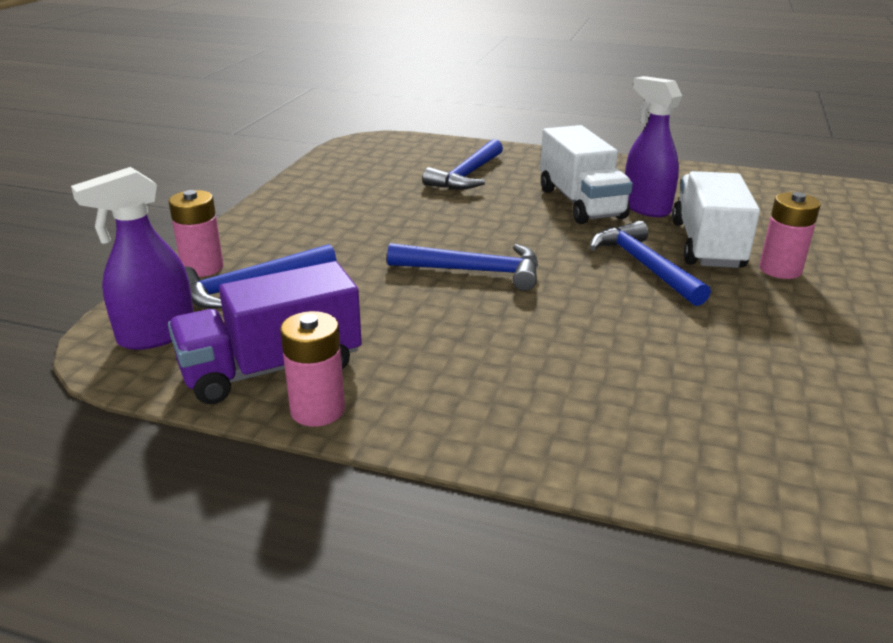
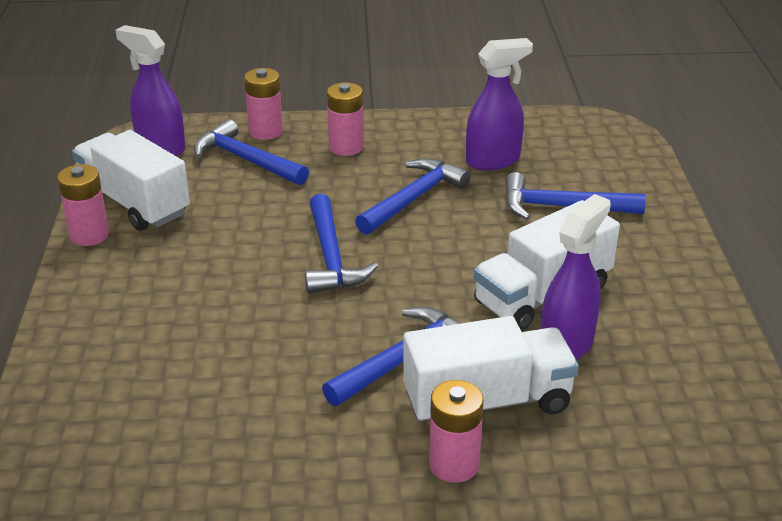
camera: 70 degrees right, 5 degrees up
(272, 368) = (134, 203): purple truck -> white truck
(284, 234) = (346, 147): none -> pink battery
(376, 183) = (493, 160): none -> purple spray bottle
(406, 222) = (413, 198): none -> blue hammer

